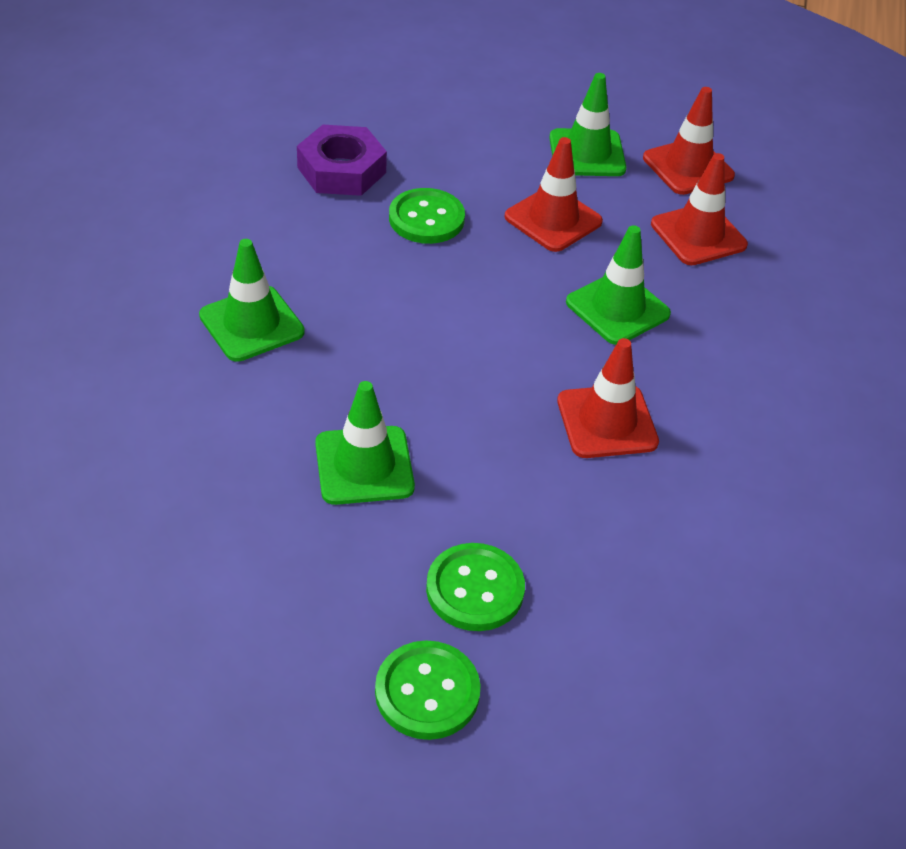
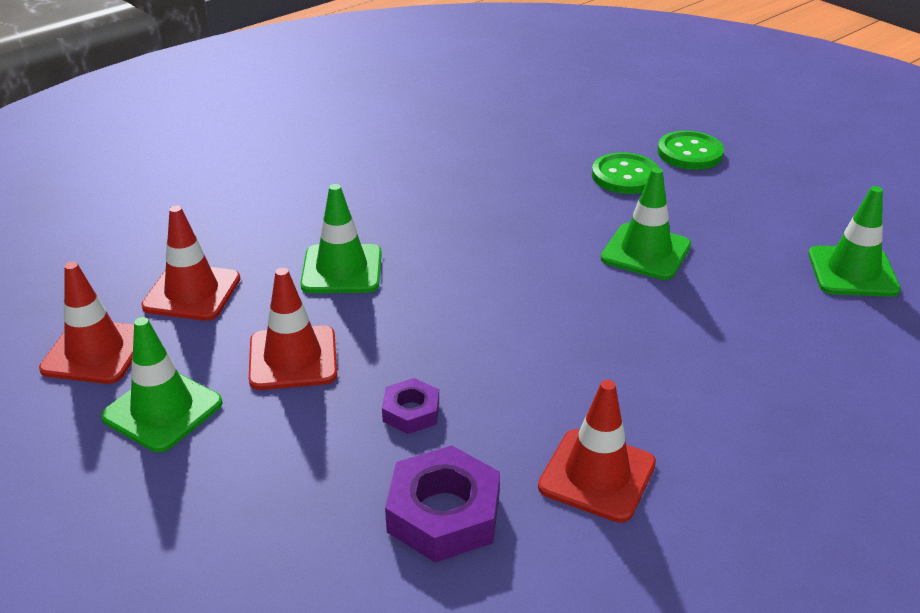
camera: 140 degrees left, 10 degrees down
(251, 324) = (668, 381): green traffic cone -> green traffic cone (852, 272)
(426, 219) = (411, 412): green button -> purple nut
(607, 422) = (447, 212): red traffic cone -> red traffic cone (597, 475)

